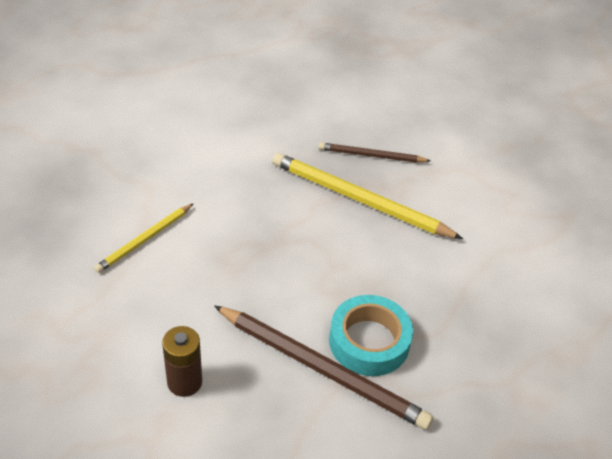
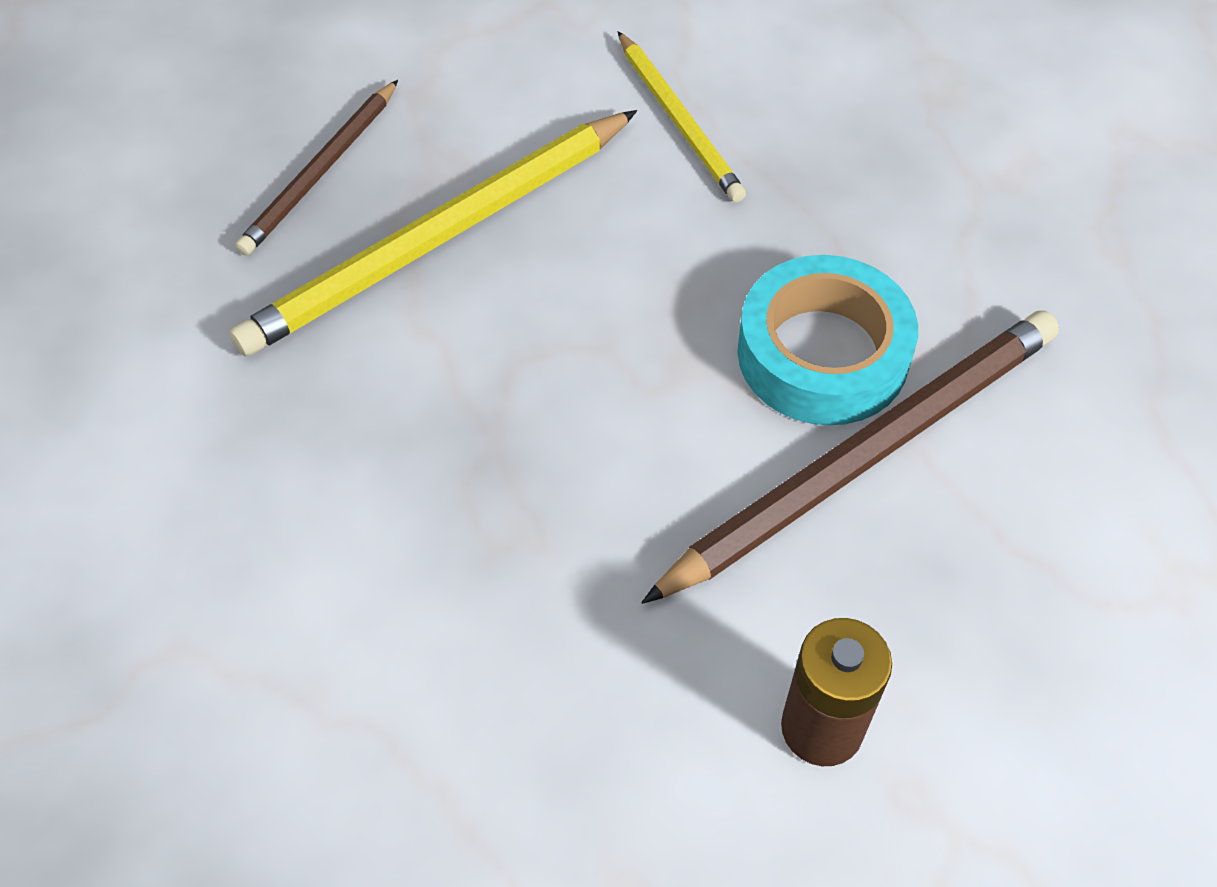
camera: 65 degrees left, 10 degrees up
(145, 239) = (355, 706): yellow pencil -> yellow pencil (678, 120)

